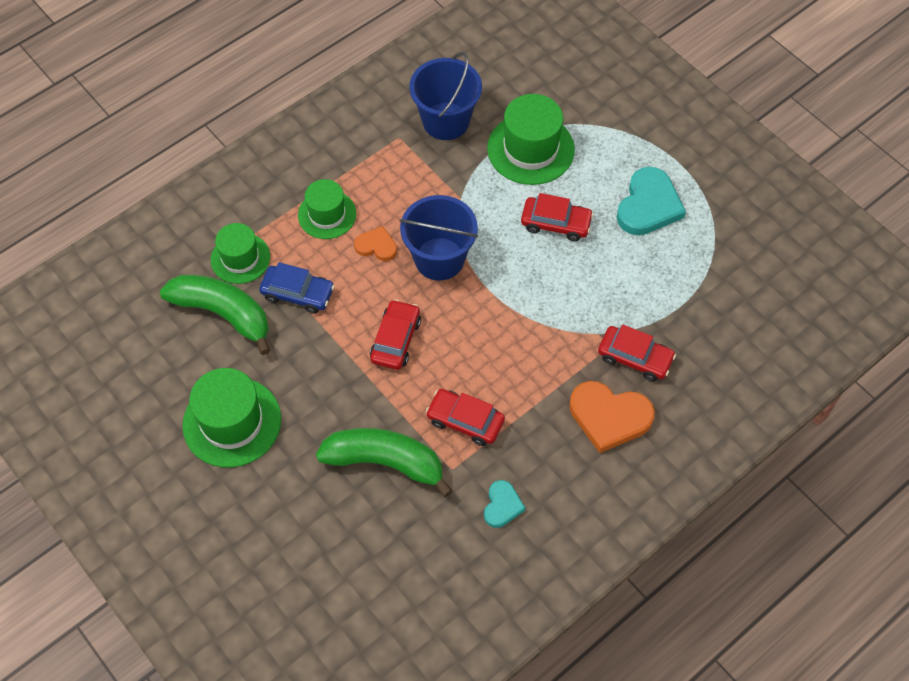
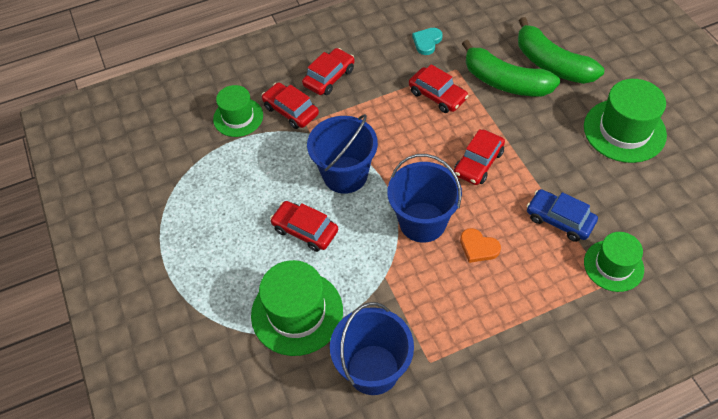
camera: 160 degrees left, 5 degrees down
(223, 313) = (630, 217): green banana -> green banana (551, 64)
(327, 214) = (522, 291): green hat -> green hat (238, 117)
(538, 292) = (345, 175): none -> blue bucket
(609, 417) = (329, 77): orange heart -> red car
(648, 205) = (214, 227): turquoise heart -> none

